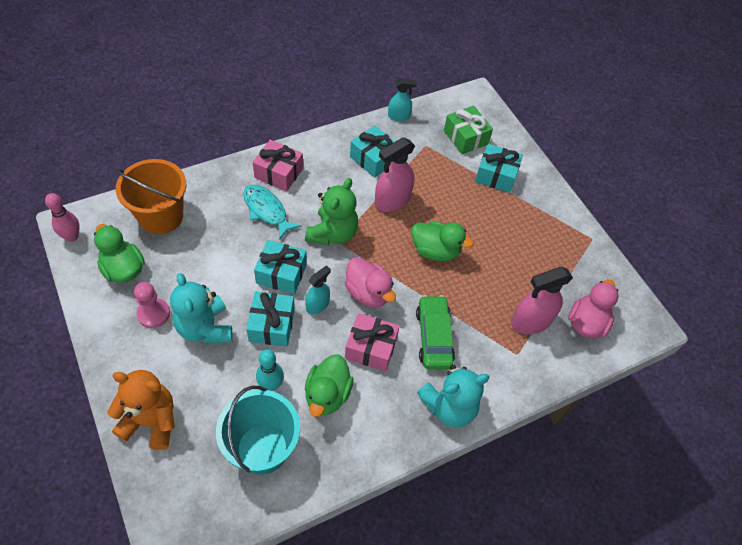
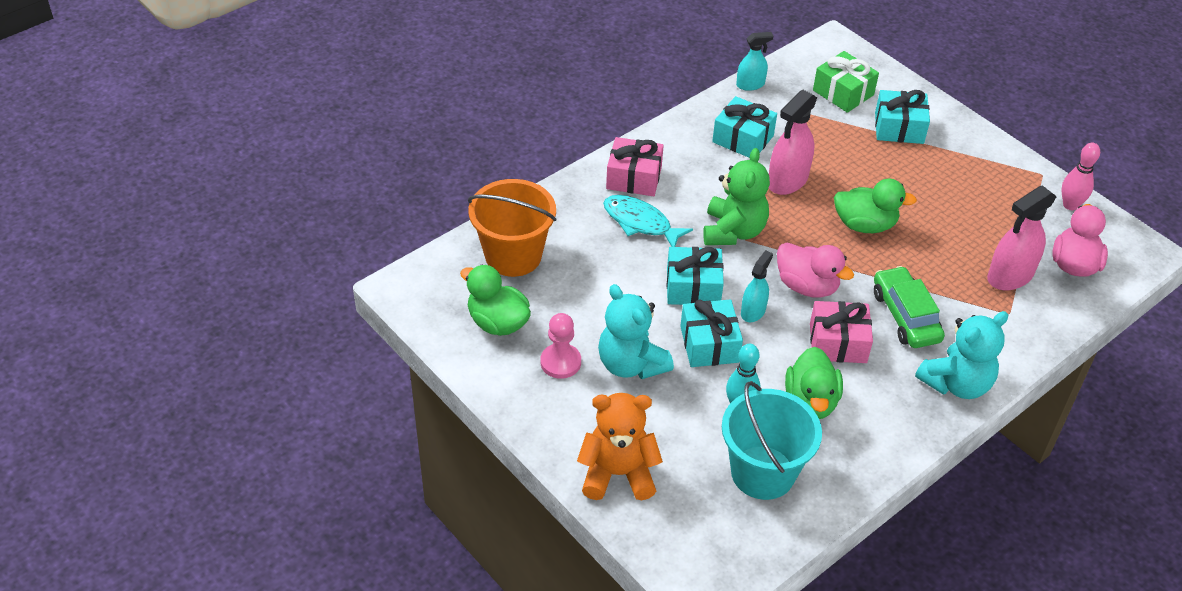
camera: 10 degrees left, 10 degrees down
(72, 237) = (414, 301): pink bowling pin -> pink bowling pin (1070, 205)

